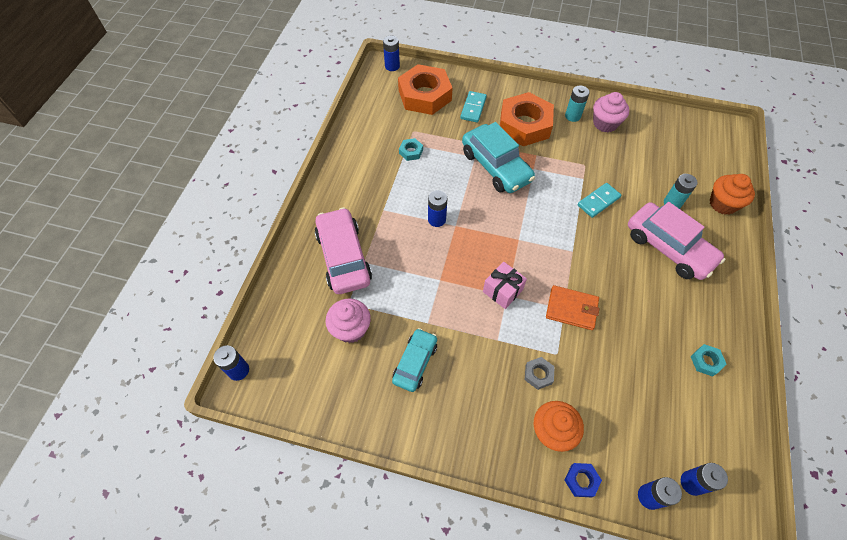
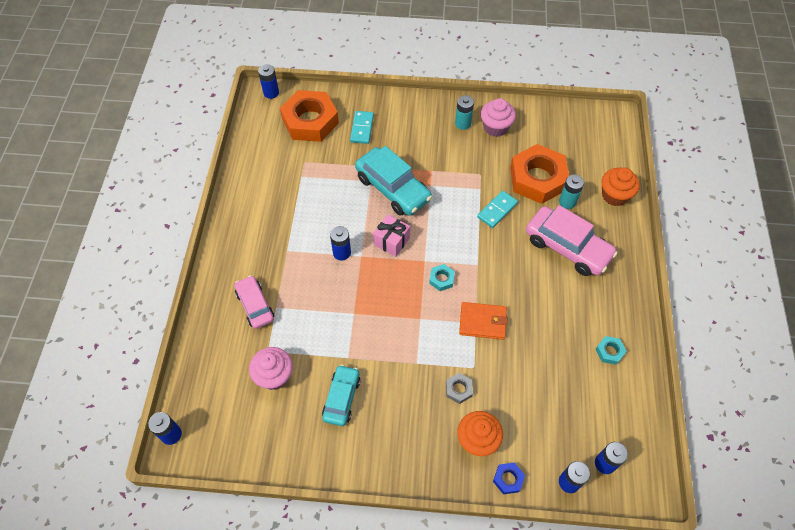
camera: 10 degrees left, 0 degrees up
(343, 257) = (255, 305): pink car -> pink car, size x0.61
(411, 152) = (305, 185): turquoise nut -> turquoise nut (441, 279)
(502, 291) = (415, 315): pink gift -> pink gift (391, 241)
(524, 125) = (416, 140): orange nut -> orange nut (537, 178)

